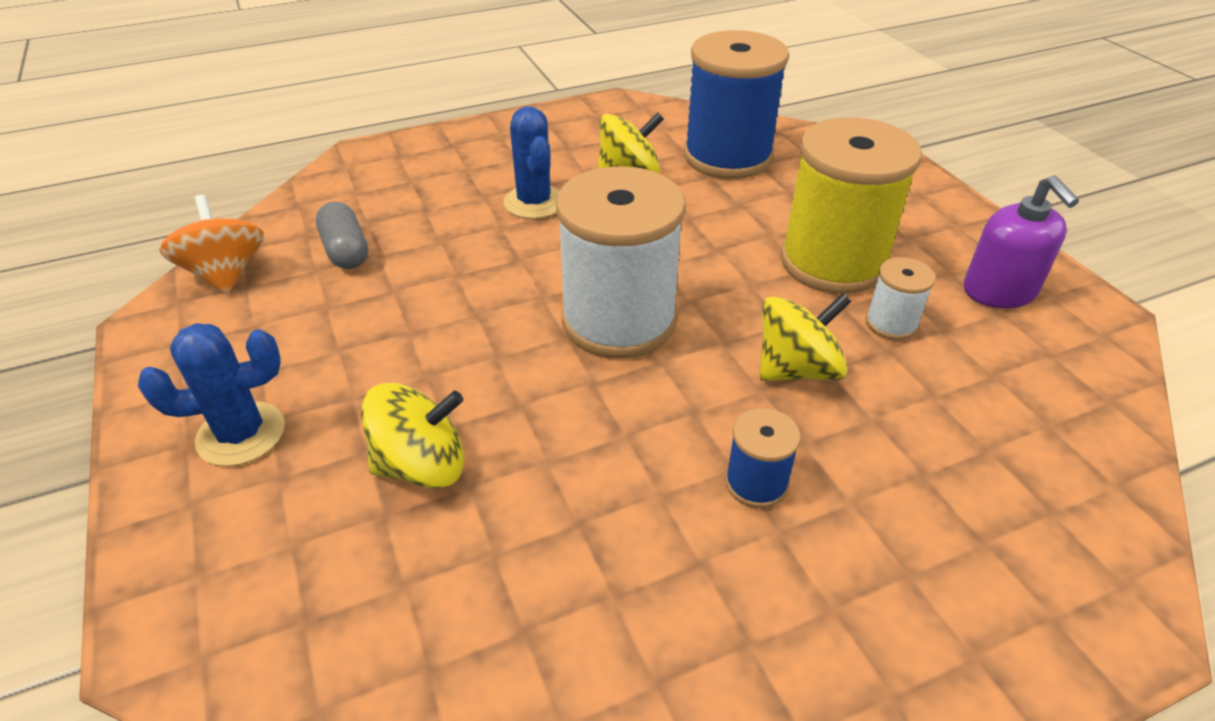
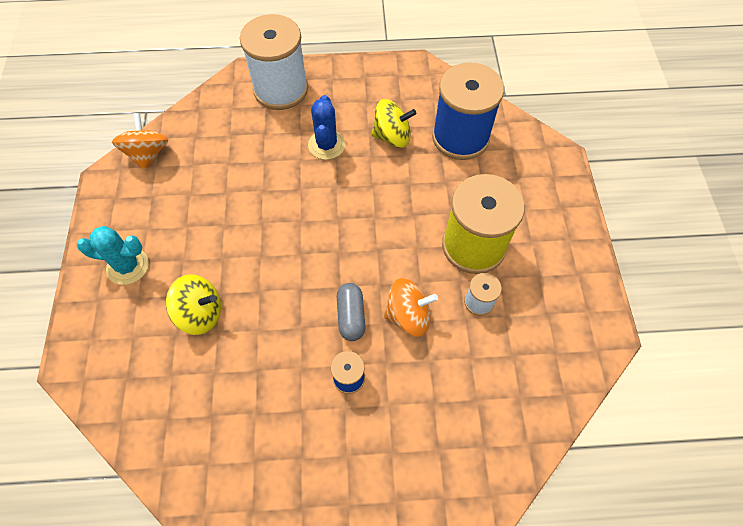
camera: 20 degrees right, 20 degrees up
(241, 434) = (128, 266): blue cactus -> turquoise cactus
(346, 251) = (212, 154): grey capsule -> grey capsule (351, 316)
(619, 320) = (332, 251): white spool -> white spool (281, 89)
(797, 369) = (408, 316): yellow spinning top -> orange spinning top
(999, 291) = (558, 299): purple soap dispenser -> none

